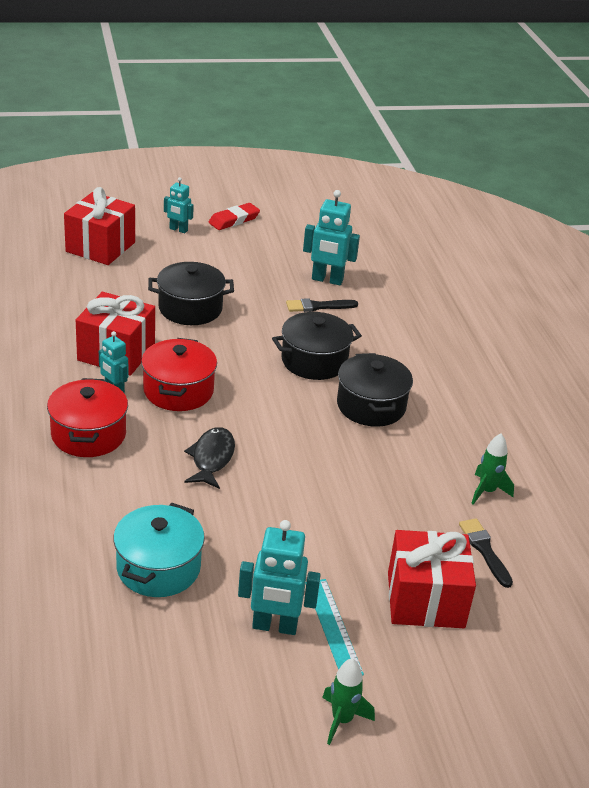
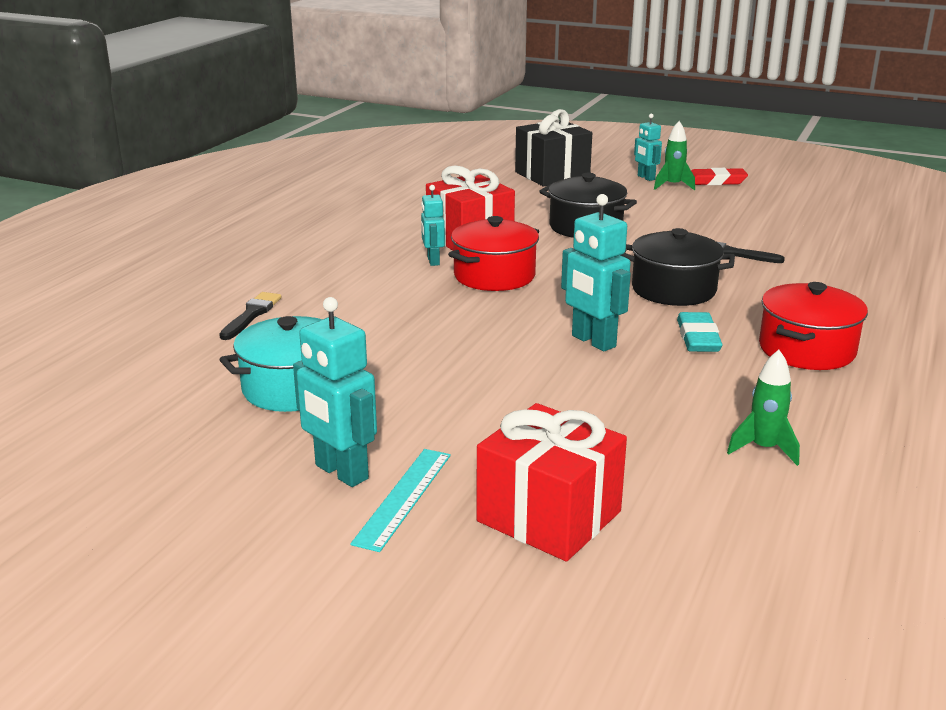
camera: 40 degrees right, 10 degrees down
(88, 434) = (366, 282): red pot -> red pot (806, 350)
(100, 247) = (552, 175): red gift -> black gift
(211, 458) = (460, 329): black fish -> none
(327, 280) = (769, 238): turquoise robot -> turquoise robot (593, 341)
(342, 720) = (299, 581): green rocket -> green rocket (673, 186)
(371, 406) = (698, 338): black pot -> turquoise eraser
(484, 550) = (691, 500): black brush -> black brush (251, 315)

